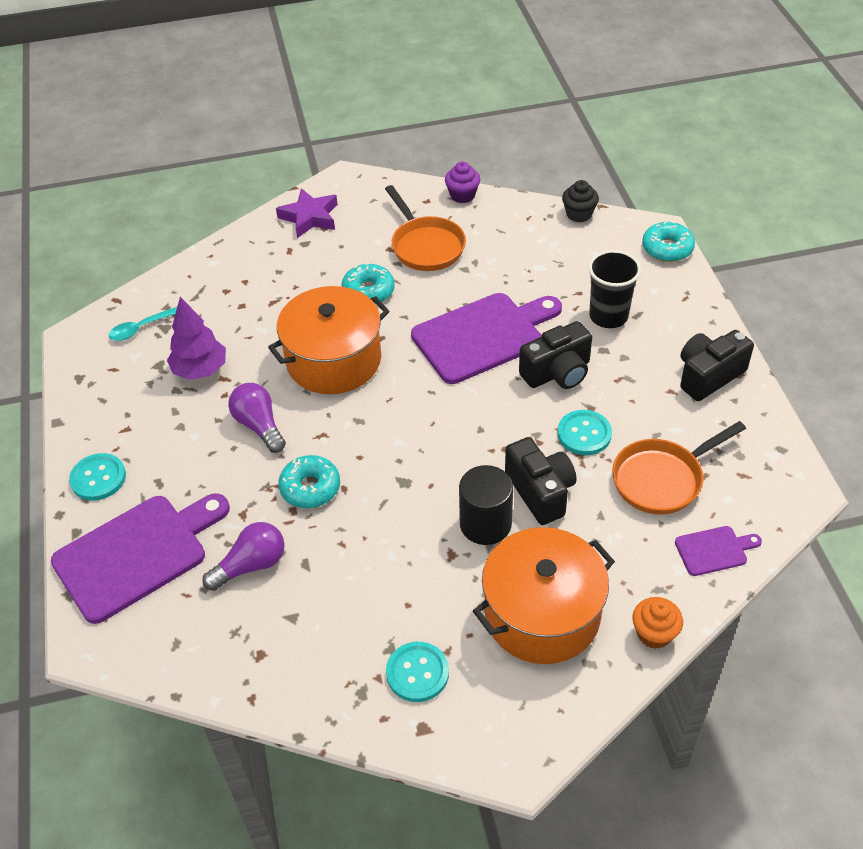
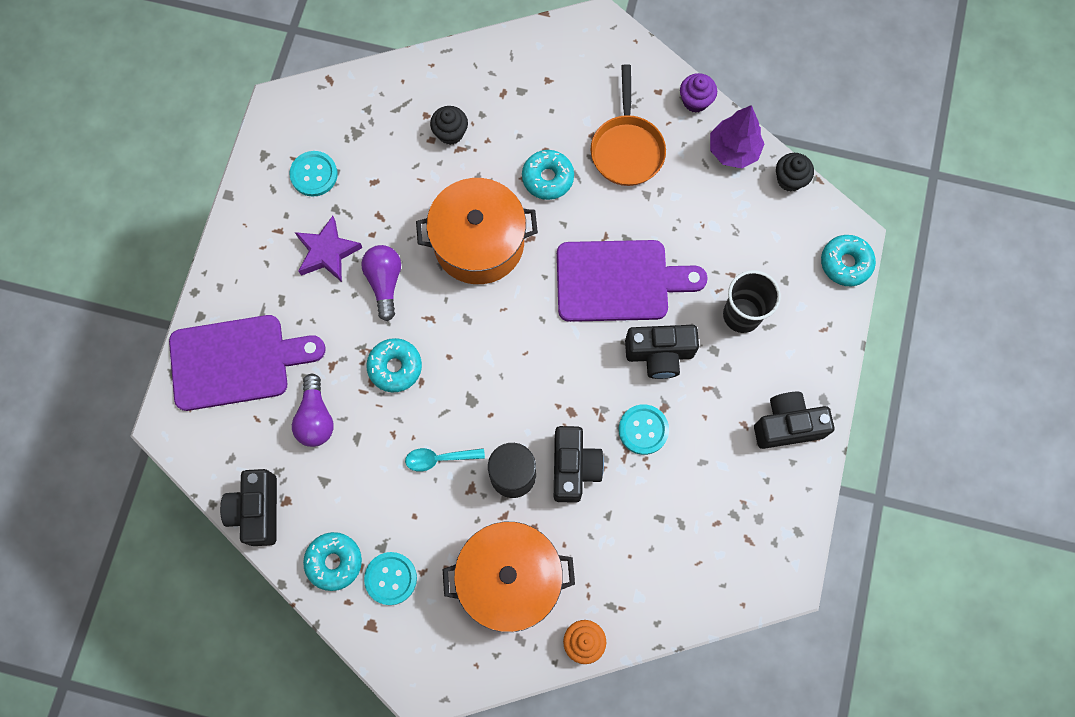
camera: 25 degrees right, 25 degrees up
(98, 478) = (237, 271): turquoise button -> turquoise button (314, 174)
(140, 328) = (335, 124): turquoise spoon -> turquoise spoon (439, 459)
(200, 370) = (364, 197): purple tree -> purple tree (733, 150)
(232, 678) = (257, 510): none -> black camera
(251, 565) = (316, 418): purple light bulb -> purple light bulb turned 90 degrees clockwise
(257, 294) = (450, 133): none -> black cupcake
(310, 217) = (541, 60): purple star -> purple star (327, 252)
(346, 687) = (334, 562): none -> turquoise donut
(662, 479) = (679, 508): orange pan -> none
(714, 550) = (677, 596): purple cutting board -> none

